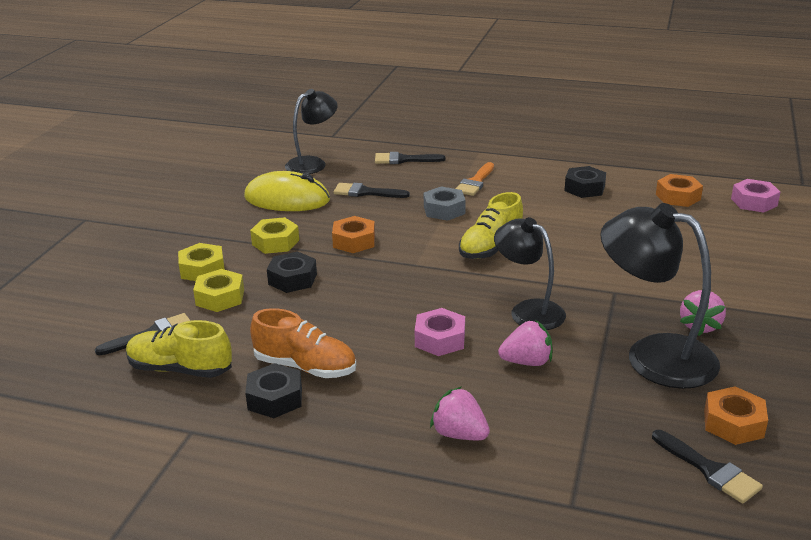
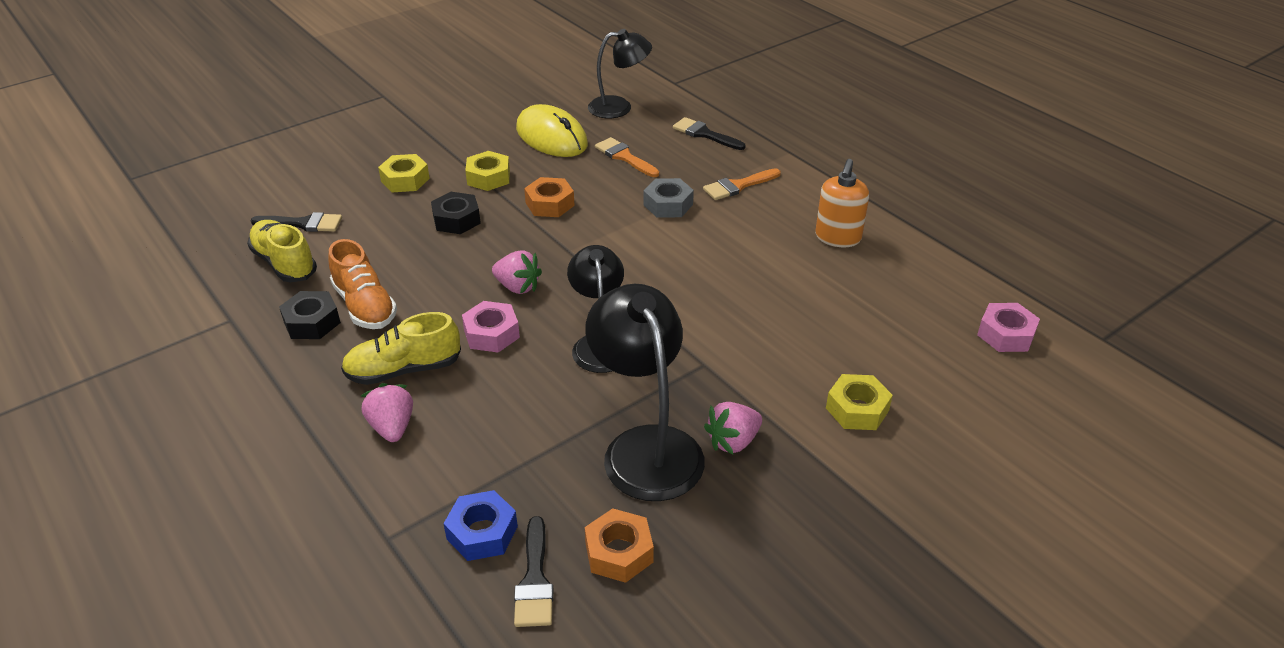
camera: 35 degrees right, 10 degrees up
(220, 297) = (385, 212): yellow nut -> yellow nut (857, 409)
(365, 192) = (624, 157): black brush -> orange brush
(491, 247) = (656, 263): yellow shoe -> yellow shoe (403, 370)
(527, 362) = (530, 392): pink strawberry -> pink strawberry (518, 287)
(584, 188) = (837, 238): black nut -> orange soap dispenser
(631, 462) = (482, 532): none -> blue nut
(678, 197) = (925, 290): orange nut -> none

